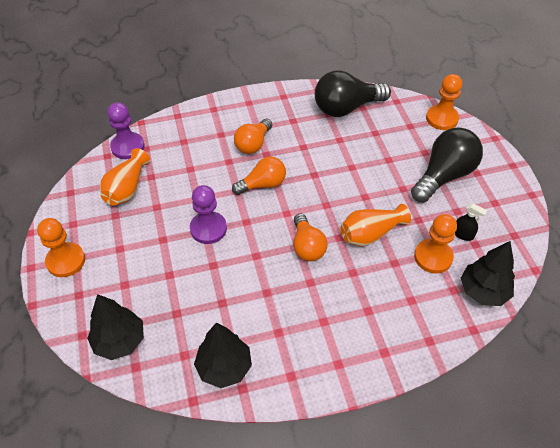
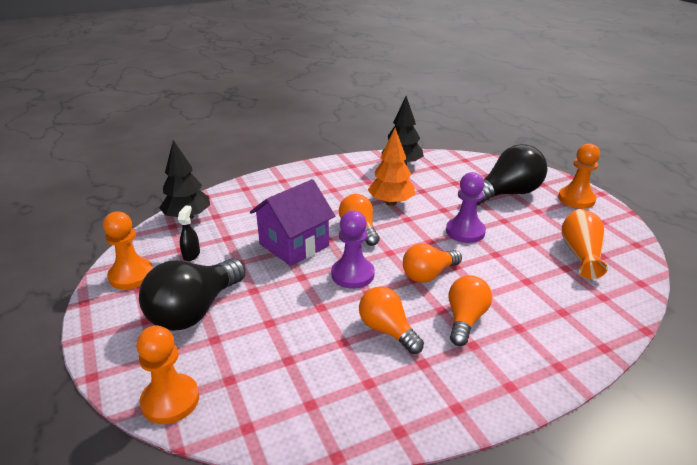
camera: 170 degrees right, 20 degrees down
(119, 341) = (486, 167): black tree -> none
(127, 147) = (627, 295): purple pawn -> purple pawn (352, 274)
(264, 284) = (391, 203): none -> orange tree
(308, 143) = (387, 330): none -> orange light bulb
(346, 108) = (339, 399): black light bulb -> black light bulb (507, 194)
(370, 234) = (294, 245): orange vase -> purple house
(433, 257) = (230, 234): orange pawn -> orange pawn (131, 275)
(463, 234) = (191, 254): black spray bottle -> black spray bottle turned 75 degrees clockwise

